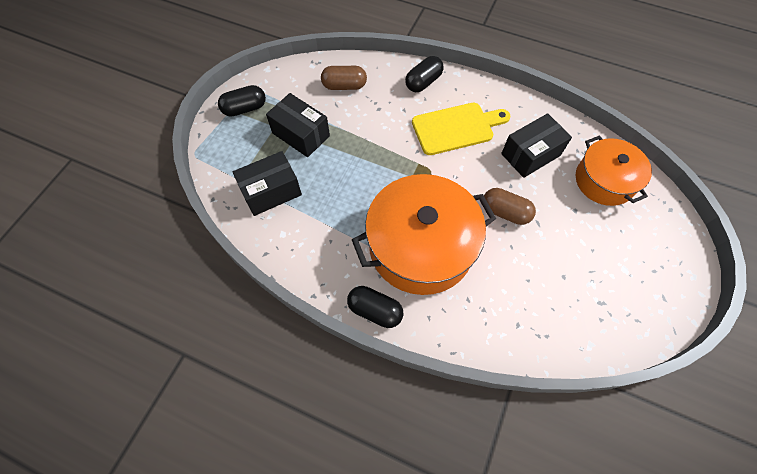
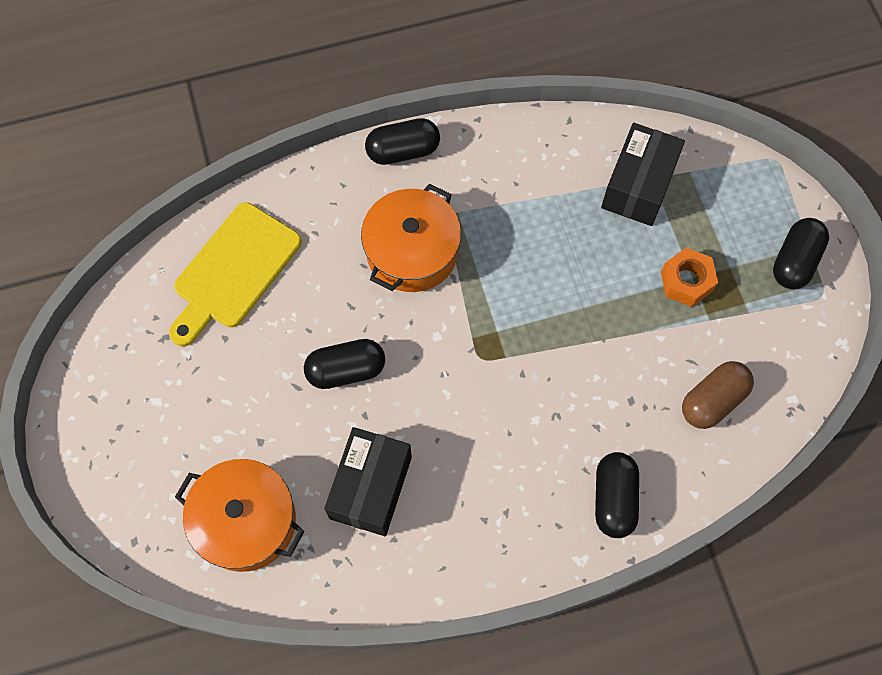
camera: 140 degrees right, 5 degrees up
(301, 134) = (686, 281): black box -> orange nut
(421, 246) = (412, 251): orange pot -> orange pot, size x0.61
(456, 128) = (501, 452): yellow cutting board -> yellow cutting board (233, 270)
(505, 212) = (346, 370): brown capsule -> black capsule

